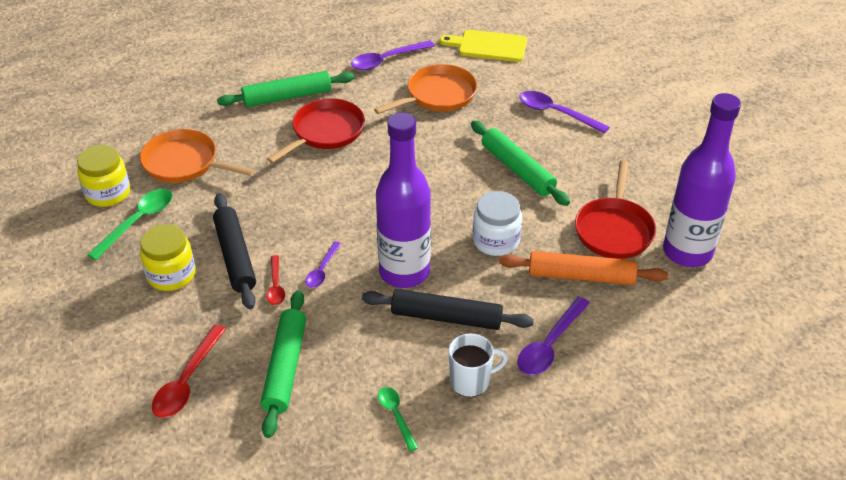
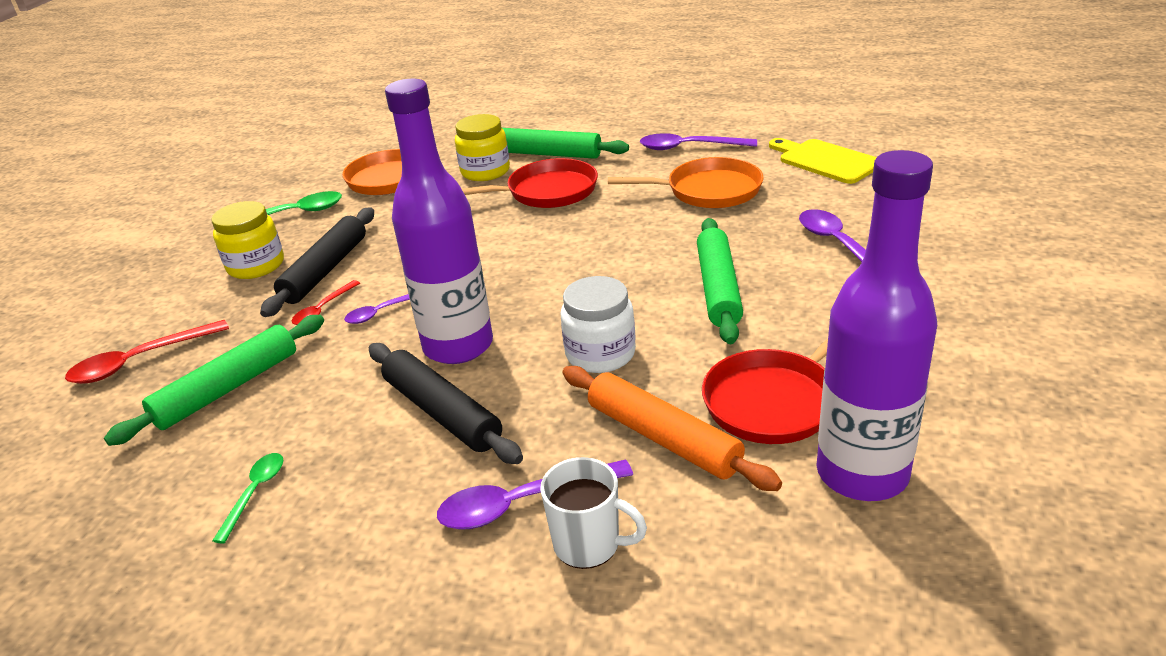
camera: 40 degrees right, 10 degrees down
(108, 193) = (301, 186): yellow jar -> yellow jar (485, 171)
(471, 381) = (377, 498): white mug -> white mug (589, 544)

